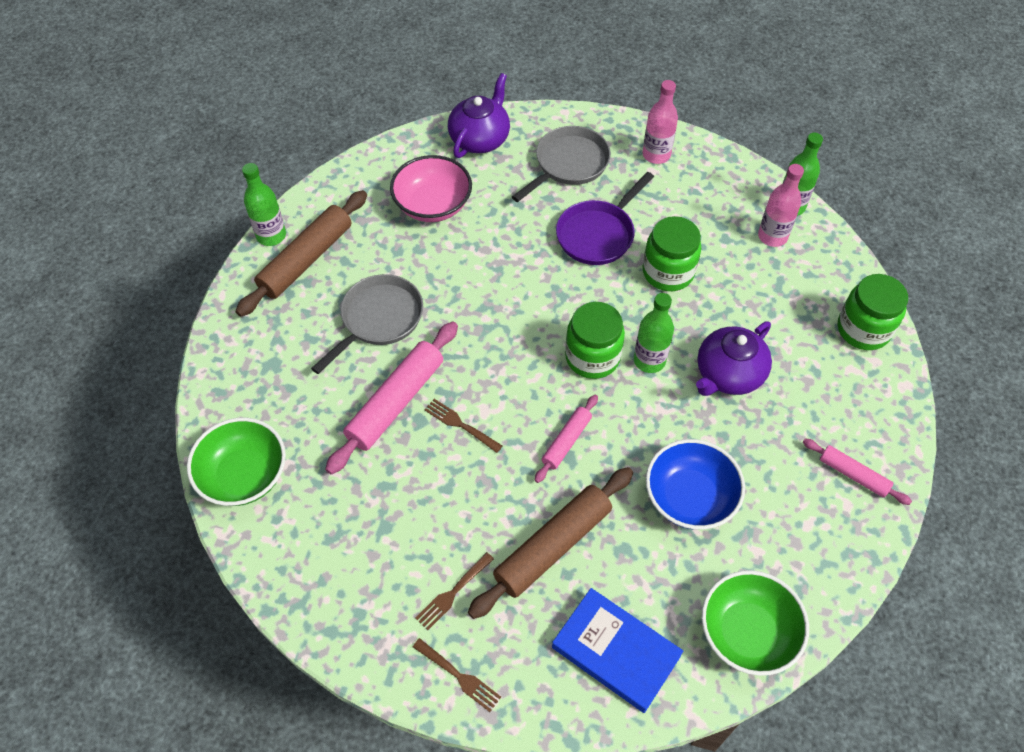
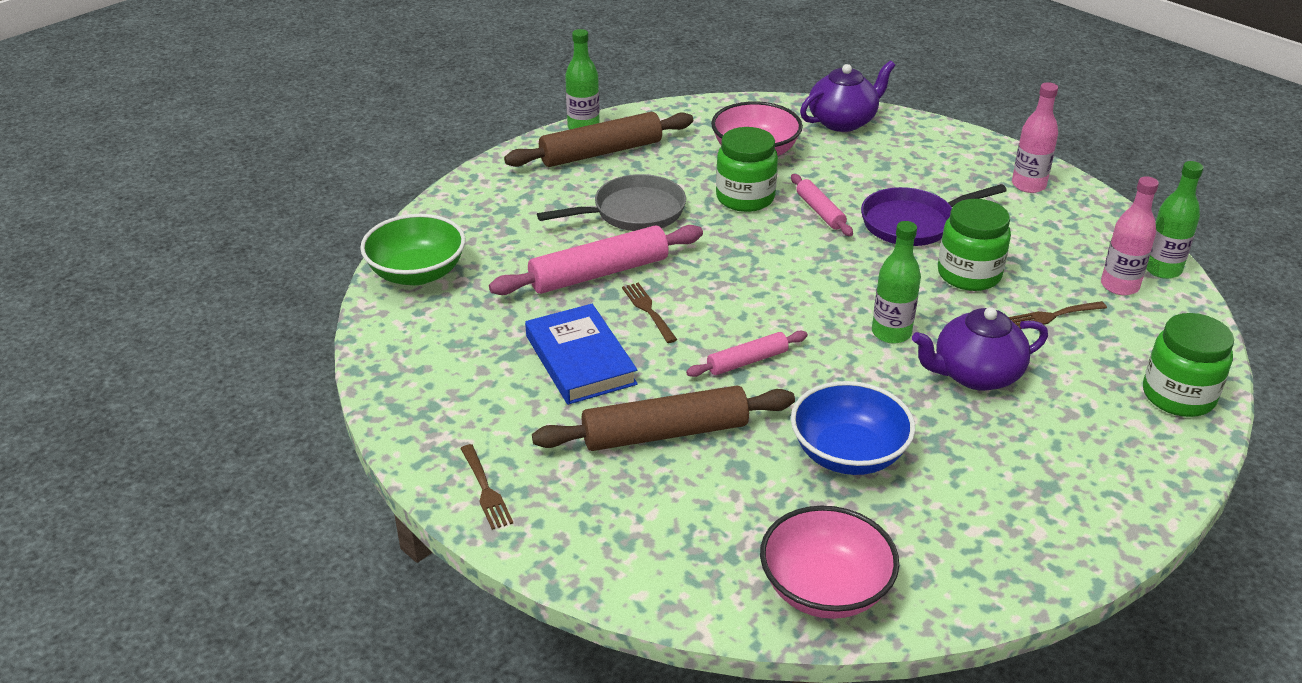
camera: 30 degrees right, 20 degrees down
(453, 592) = (535, 426): brown fork -> brown fork (1054, 315)
(568, 164) = (923, 164): grey pan -> none
(592, 357) = (829, 309): green jar -> green jar (745, 198)
(616, 651) = (662, 540): blue book -> blue book (580, 360)
(747, 633) = (825, 589): green bowl -> pink bowl
(853, 475) = (1067, 511): pink rolling pin -> pink rolling pin (820, 211)

